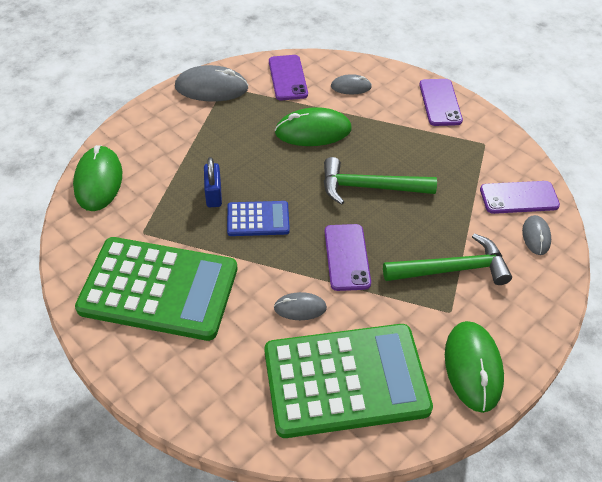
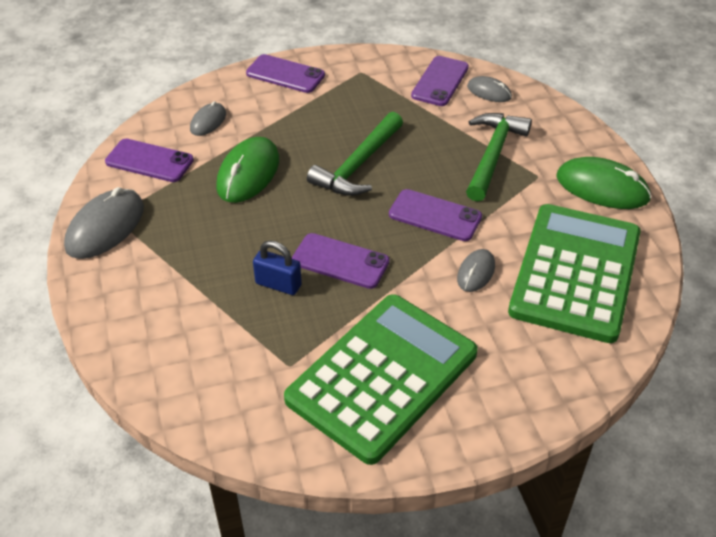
camera: 60 degrees left, 5 degrees down
(98, 181) = (173, 383): green mouse -> none
(258, 219) = (340, 261): blue calculator -> purple phone

